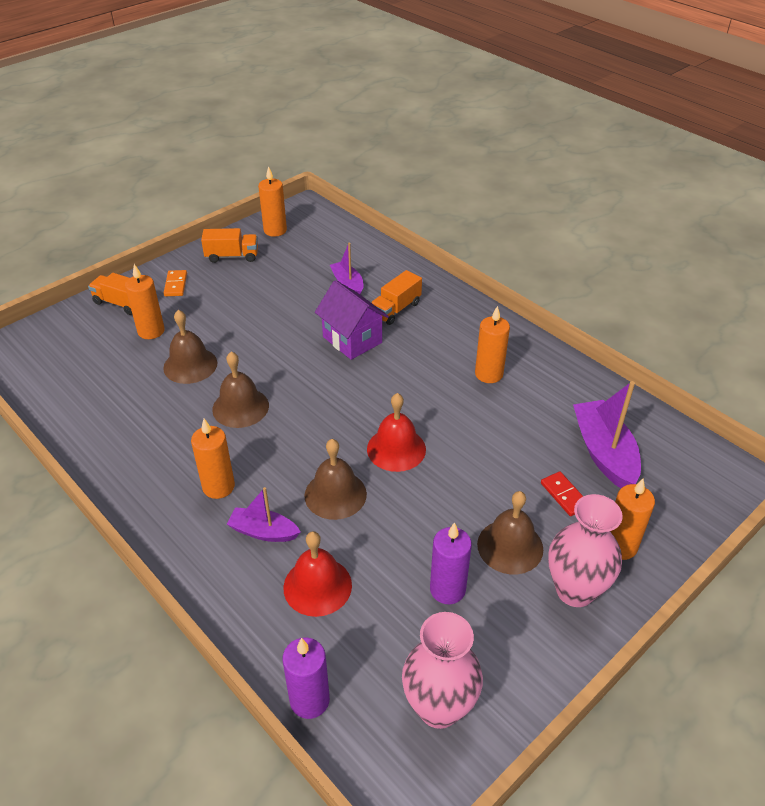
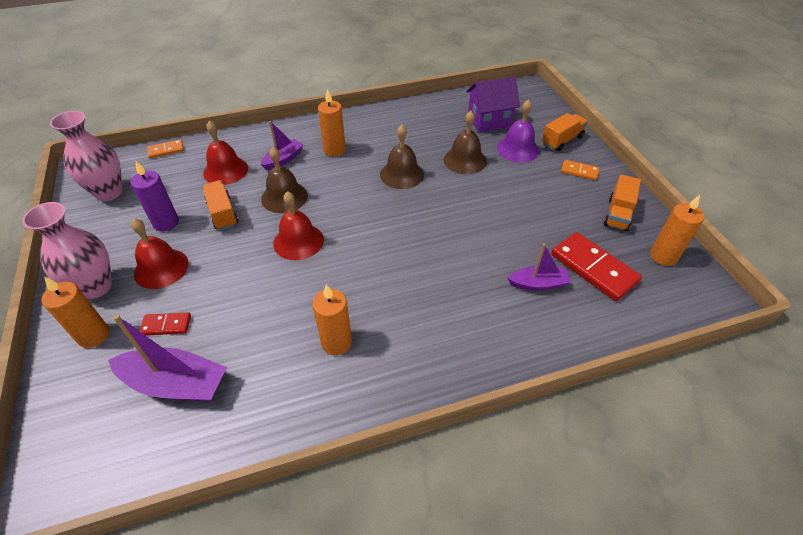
camera: 115 degrees right, 5 degrees up
(151, 331) = (518, 149): orange candle -> purple bell
(309, 700) = (166, 150): purple candle -> orange domino
(311, 260) = (593, 268): none -> red domino
(352, 340) = (446, 258): purple house -> purple house (489, 121)
(396, 309) = (477, 308): orange truck -> orange truck (222, 213)
(510, 546) = (161, 268): brown bell -> red bell

